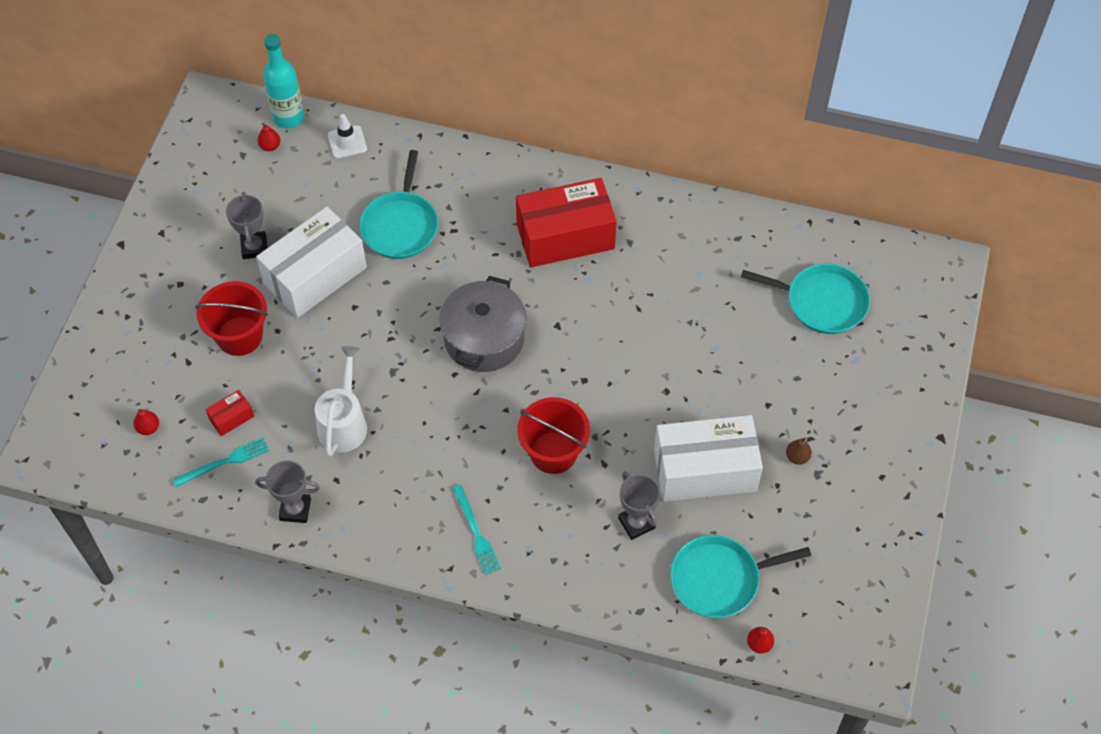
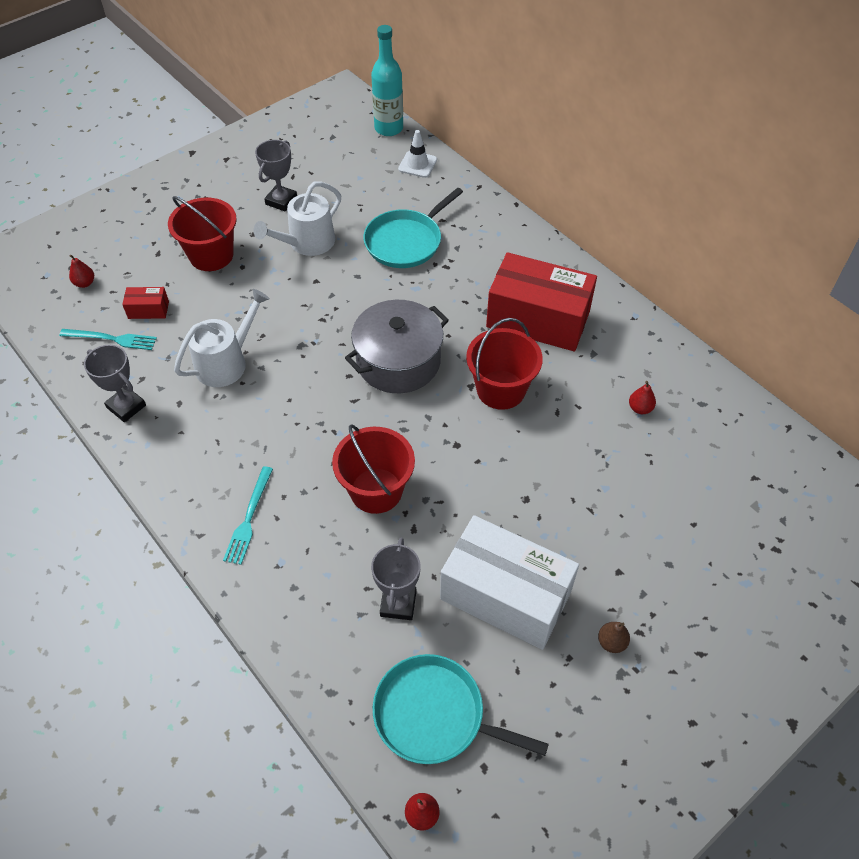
camera: 35 degrees right, 5 degrees down
(270, 146) = (357, 140): red pear -> red pear (640, 408)
(315, 275) = (307, 243): white box -> white watering can
(582, 315) = (501, 390): none -> red bucket
(822, 302) = (749, 507): turquoise pan -> none

